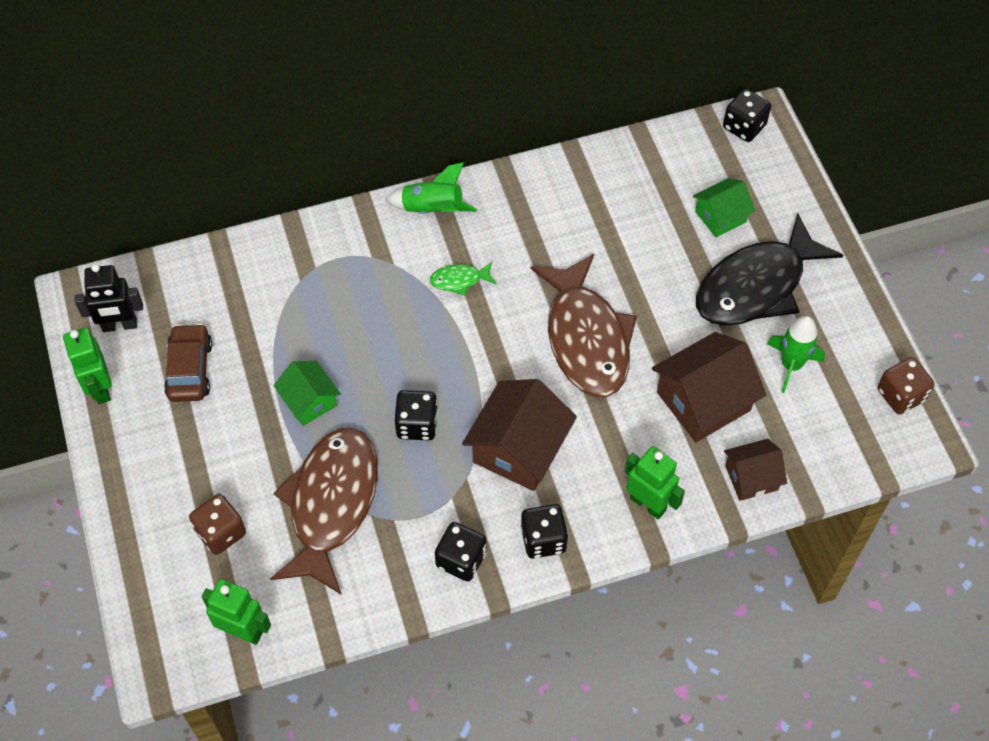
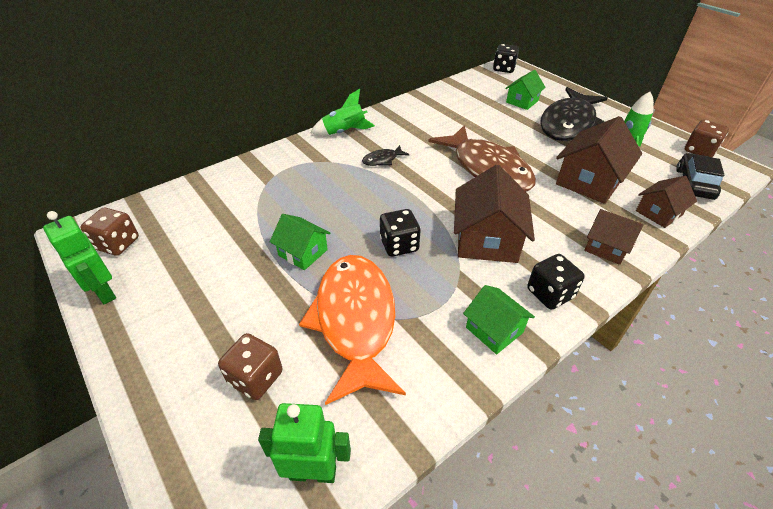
camera: 20 degrees left, 15 degrees down
(119, 325) = (117, 244): black robot -> brown dice
(190, 369) = (189, 257): brown car -> none
(331, 504) = (355, 321): brown fish -> orange fish
(459, 280) = (382, 160): green fish -> black fish
(461, 559) = (494, 330): black dice -> green house
(648, 504) = (606, 247): green robot -> brown house
(838, 448) = (694, 184): none -> black car

